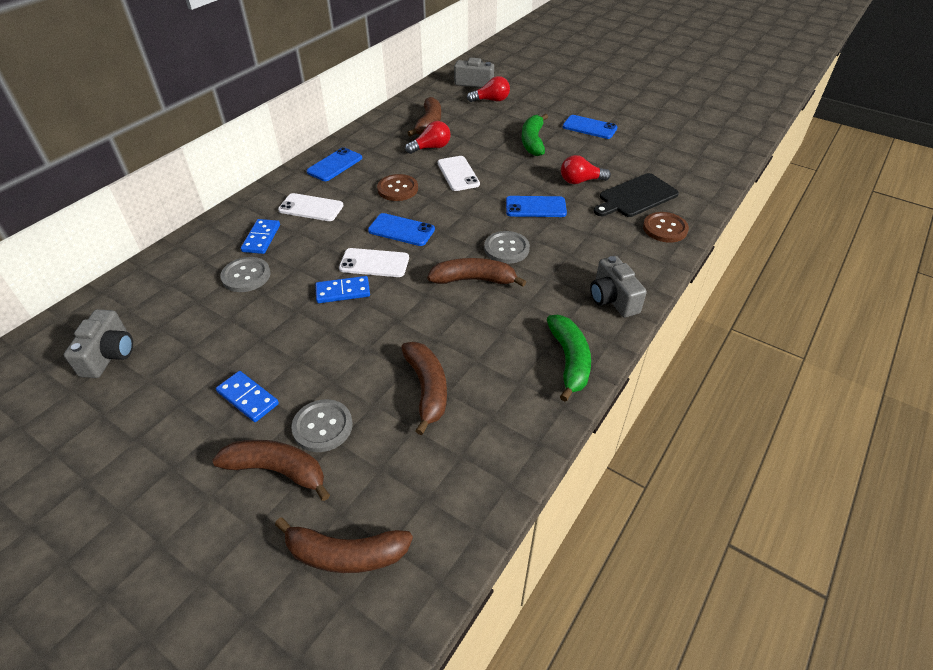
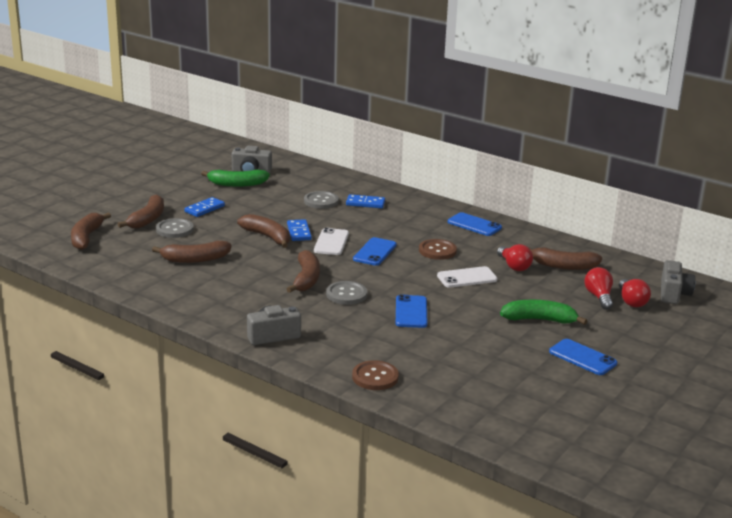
camera: 90 degrees right, 20 degrees down
(311, 208) = (406, 218): white phone -> none
(355, 320) = (267, 237): none -> brown banana
(569, 360) = (206, 310): green banana -> green banana (237, 184)
(580, 181) = (461, 340): red light bulb -> red light bulb (599, 297)
(589, 127) = (582, 357): blue phone -> blue phone turned 75 degrees counterclockwise
(636, 197) = (433, 368): black cutting board -> none

